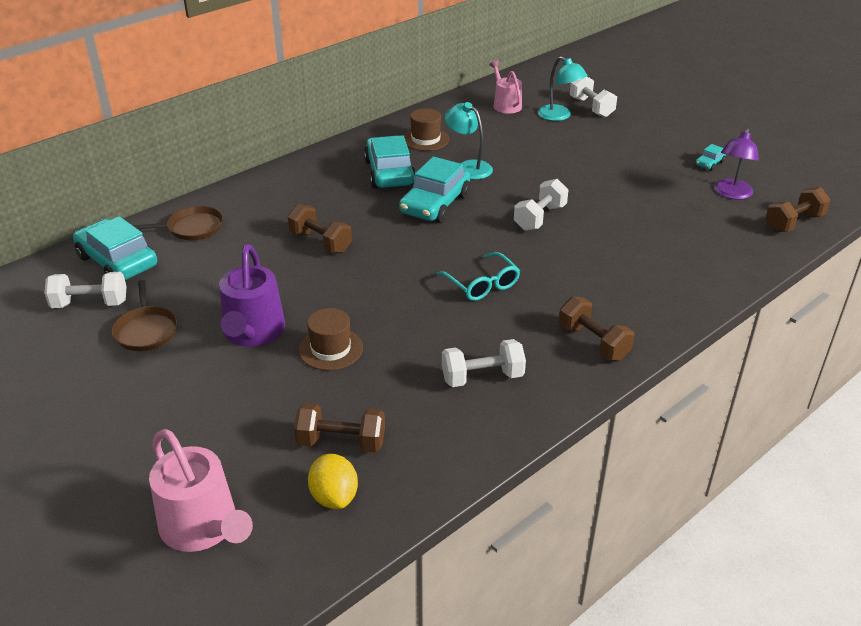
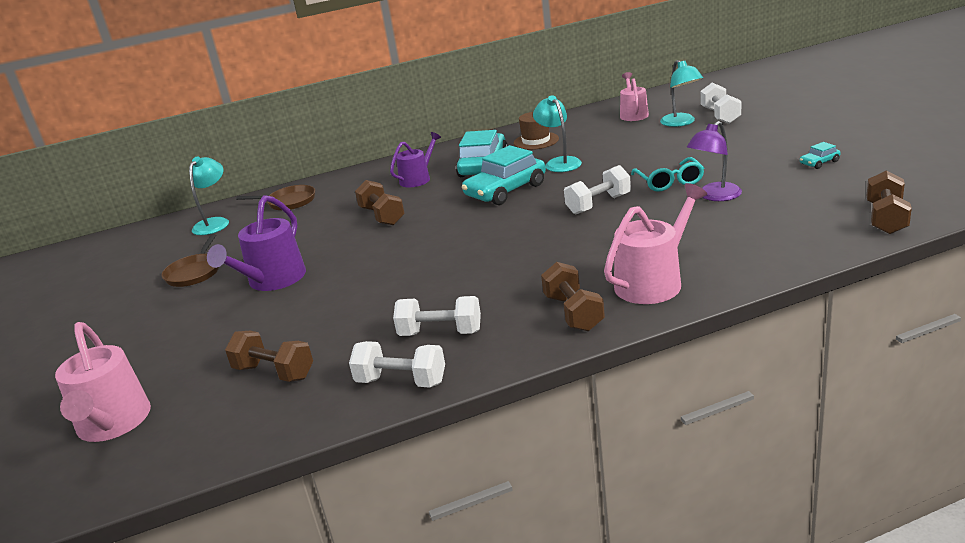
camera: 25 degrees right, 10 degrees down
(90, 304) = (171, 251): white dumbbell -> white dumbbell (401, 381)
(117, 261) = (215, 223): turquoise car -> turquoise lamp
(327, 192) = (417, 179): none -> purple watering can
(330, 349) = (325, 298): brown hat -> none
(334, 497) = (233, 415): yellow lemon -> none
(482, 284) = (500, 256): turquoise glasses -> turquoise glasses (669, 182)
(643, 303) = (653, 282): none -> pink watering can
(731, 194) = (826, 190): purple lamp -> purple lamp (714, 196)
(794, 223) = (886, 218): brown dumbbell -> brown dumbbell turned 60 degrees counterclockwise

